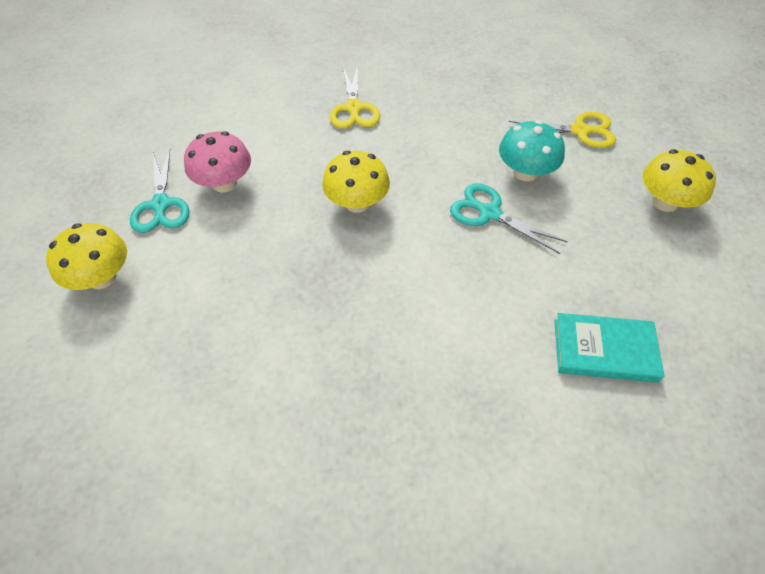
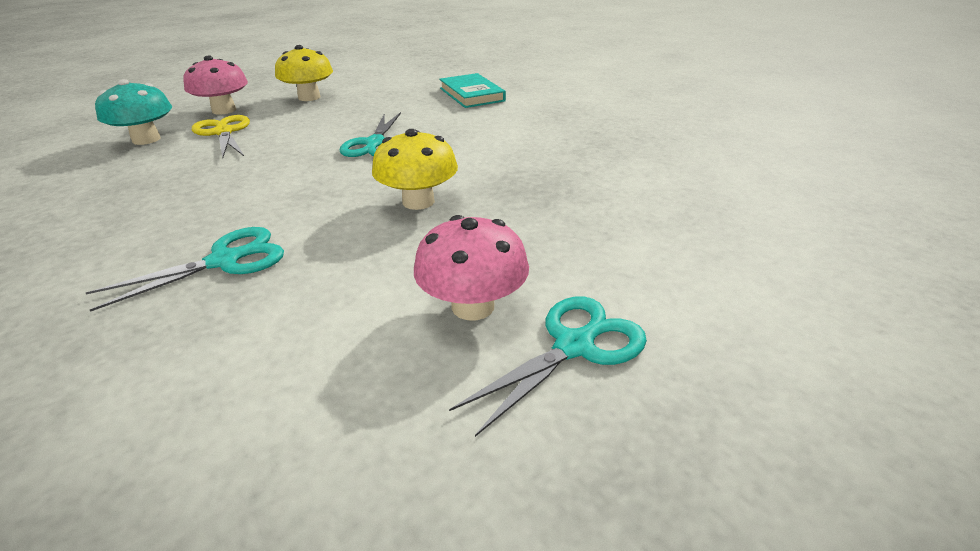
camera: 120 degrees left, 20 degrees down
(102, 277) = (738, 325): yellow mushroom -> none
(354, 108) = (224, 261): yellow scissors -> turquoise scissors
(525, 172) = (304, 141): turquoise mushroom -> turquoise mushroom (146, 139)
(648, 138) = (224, 110): none -> pink mushroom

